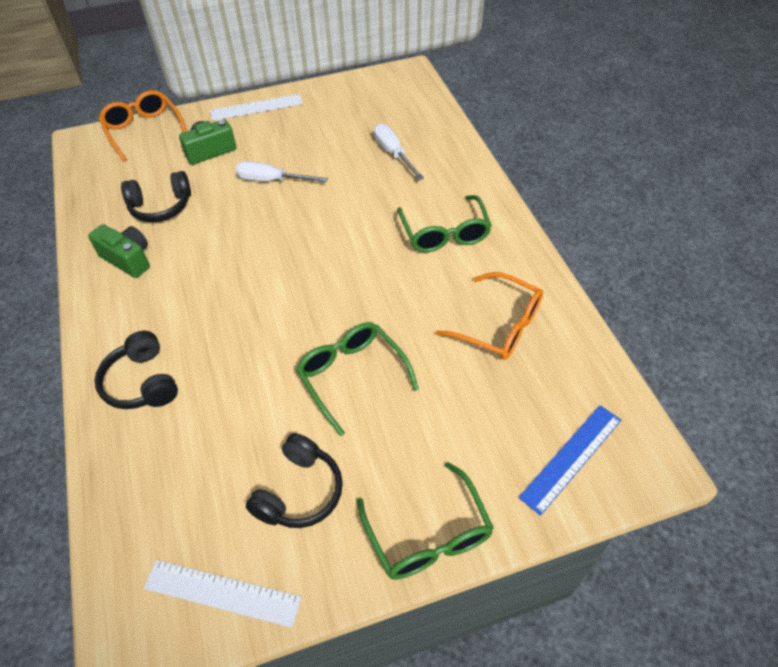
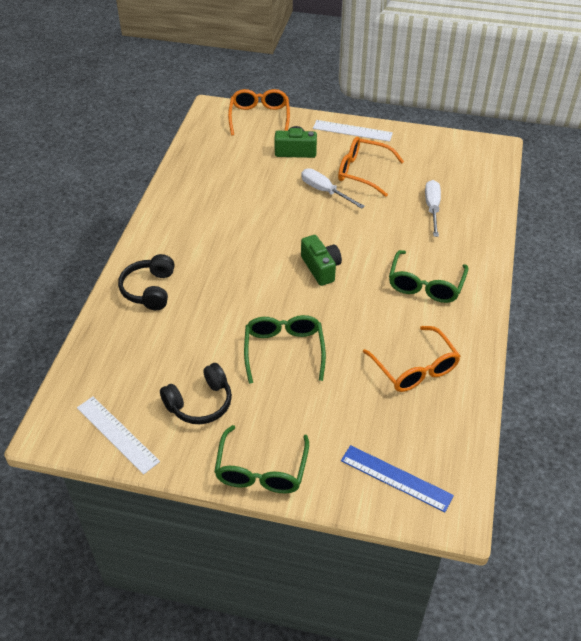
camera: 30 degrees right, 5 degrees down
(128, 259) = (191, 206): green camera -> green camera (321, 268)
(161, 206) = (235, 178): black headphones -> none
(297, 145) = (362, 172): none -> orange glasses
(571, 458) = (396, 478): blue ruler -> blue ruler turned 45 degrees clockwise

